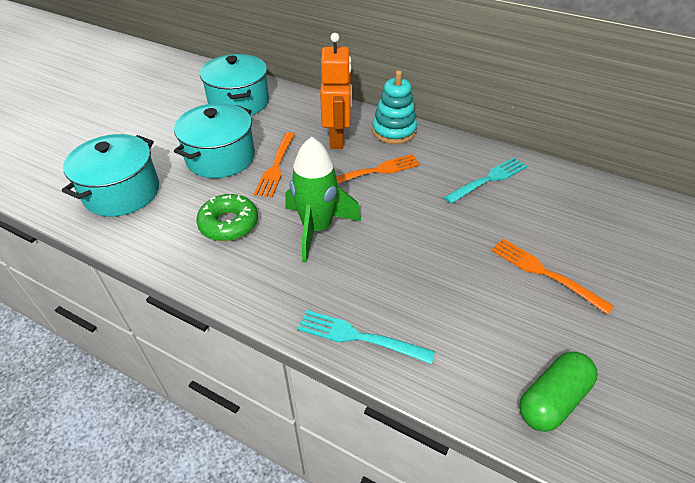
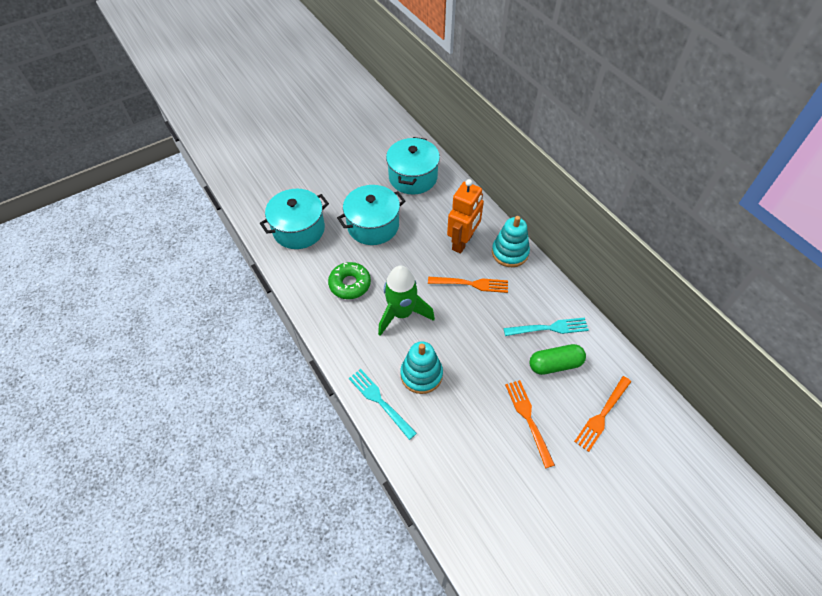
camera: 30 degrees right, 10 degrees up
(276, 166) = (405, 249): orange fork -> orange fork (602, 415)
(389, 282) = (421, 374): none -> turquoise stacking toy
(552, 399) = (464, 498): green capsule -> green capsule (555, 364)

